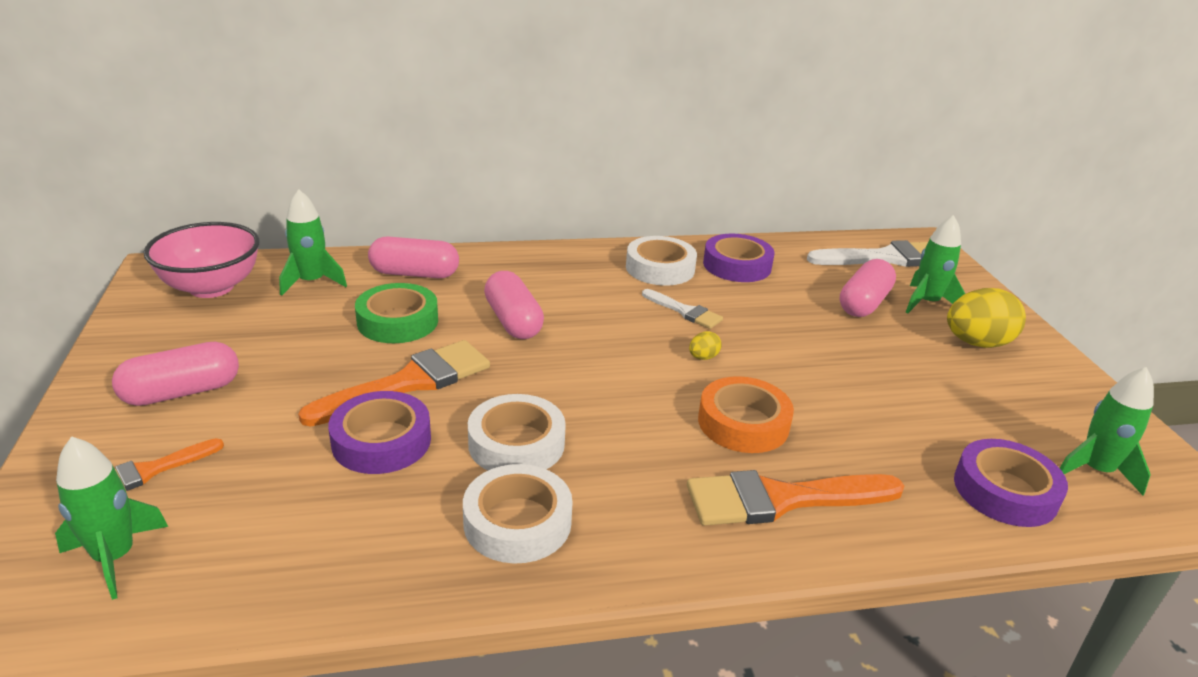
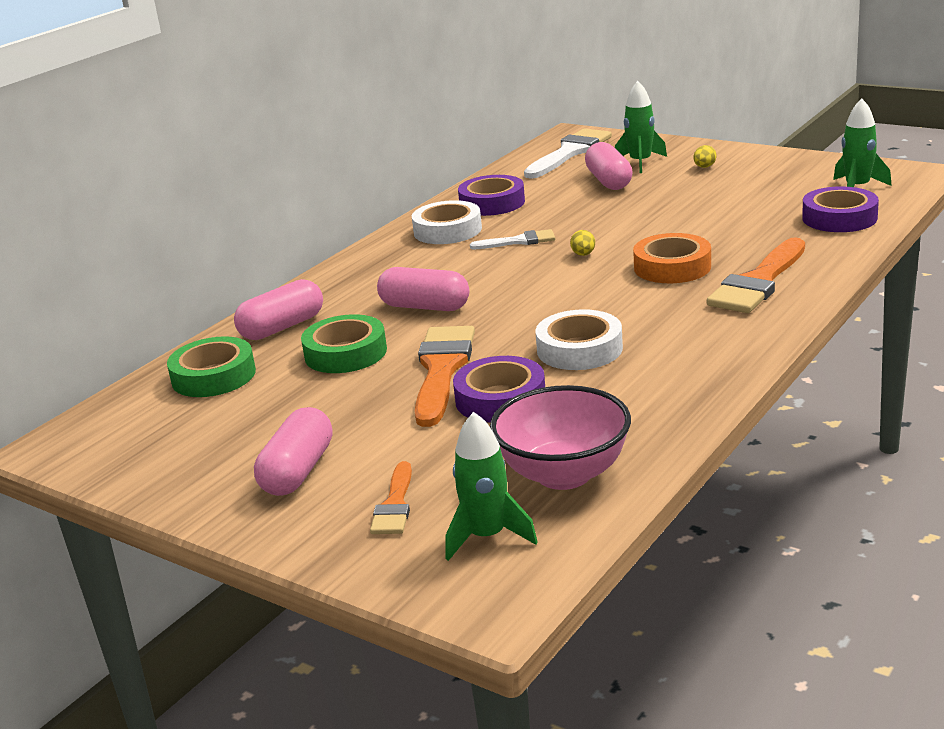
camera: 40 degrees left, 5 degrees down
(211, 287) = (136, 426): pink bowl -> pink bowl (564, 474)
(312, 282) = (213, 376): green rocket -> green tape
(517, 522) = (662, 372): white tape -> none
(976, 343) = (704, 167): yellow egg -> yellow egg, size x0.45

